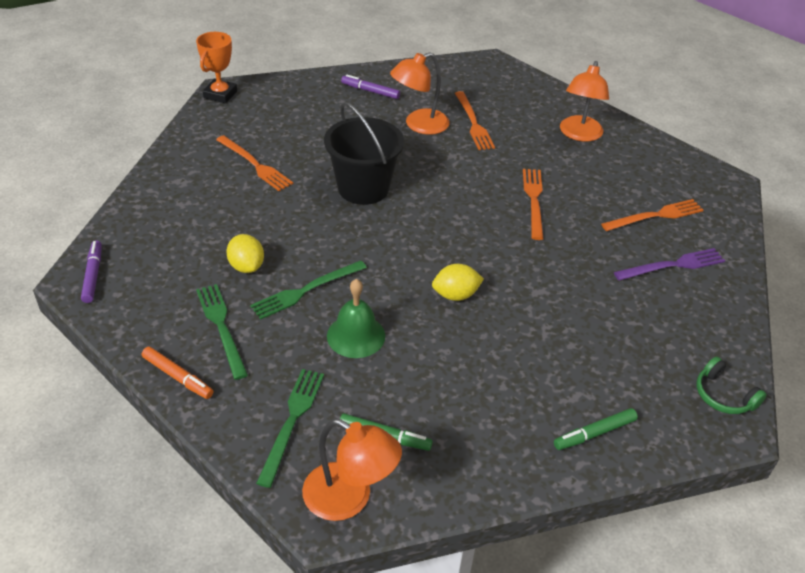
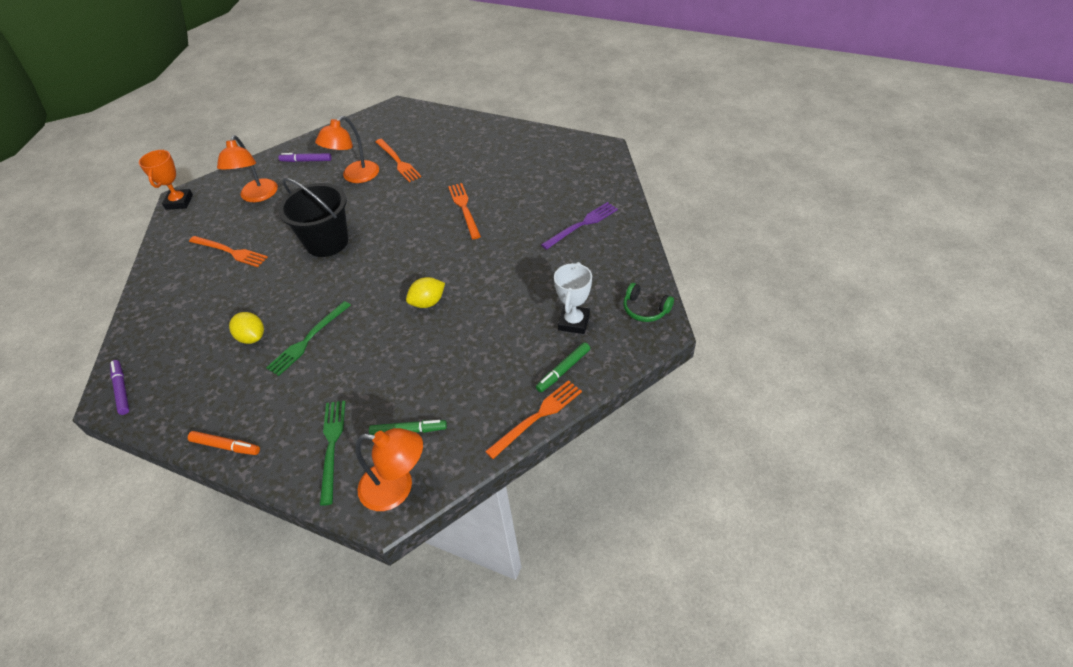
camera: 15 degrees left, 5 degrees up
(221, 327) = (248, 393): green fork -> none
(356, 335) = (360, 361): green bell -> none
(579, 134) = (483, 145): orange lamp -> orange lamp (257, 196)
(626, 379) = (574, 322): none -> white trophy
(655, 216) = (558, 191): orange fork -> orange fork (537, 417)

